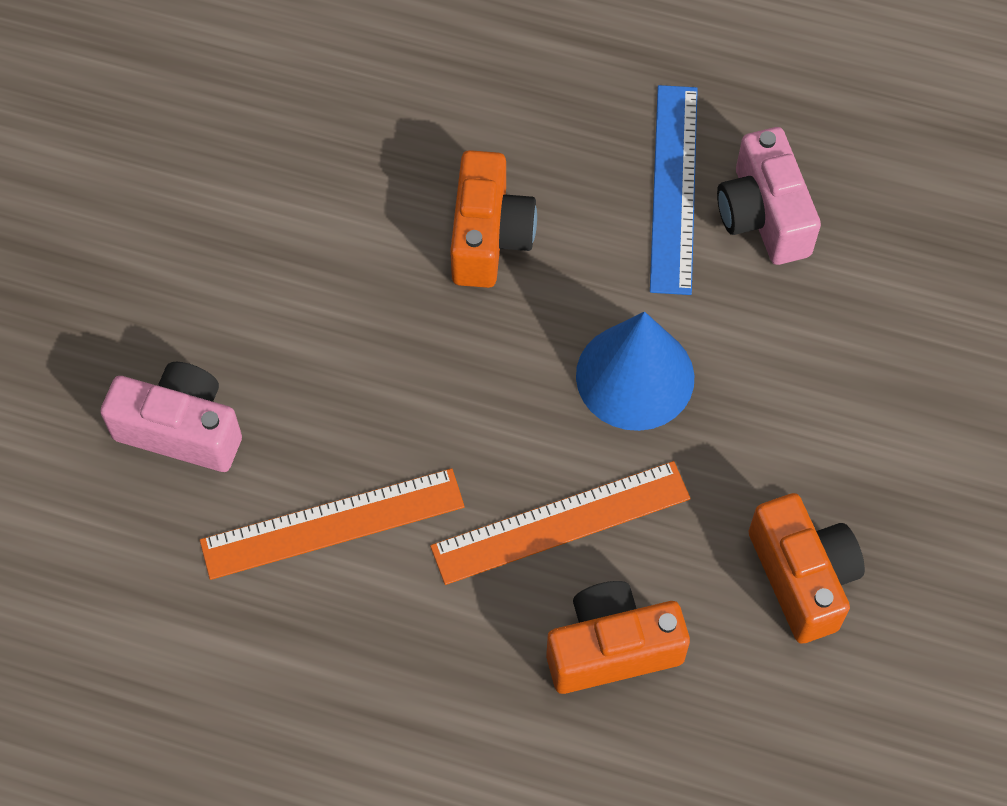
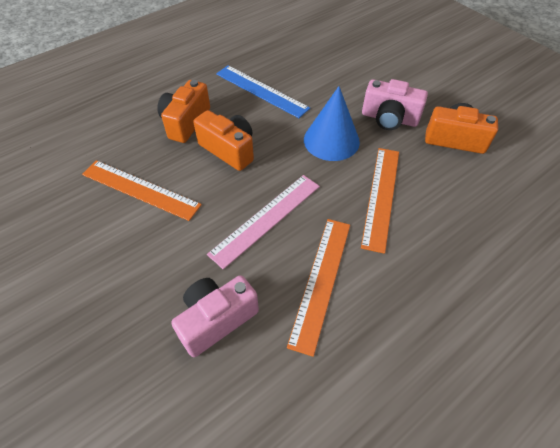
camera: 55 degrees left, 10 degrees down
(316, 176) = (140, 189): none -> orange ruler
(389, 383) = (266, 219): none -> pink ruler
(612, 649) = (453, 211): orange camera -> orange camera (185, 122)
(763, 215) = (295, 76): pink camera -> pink camera (389, 118)

